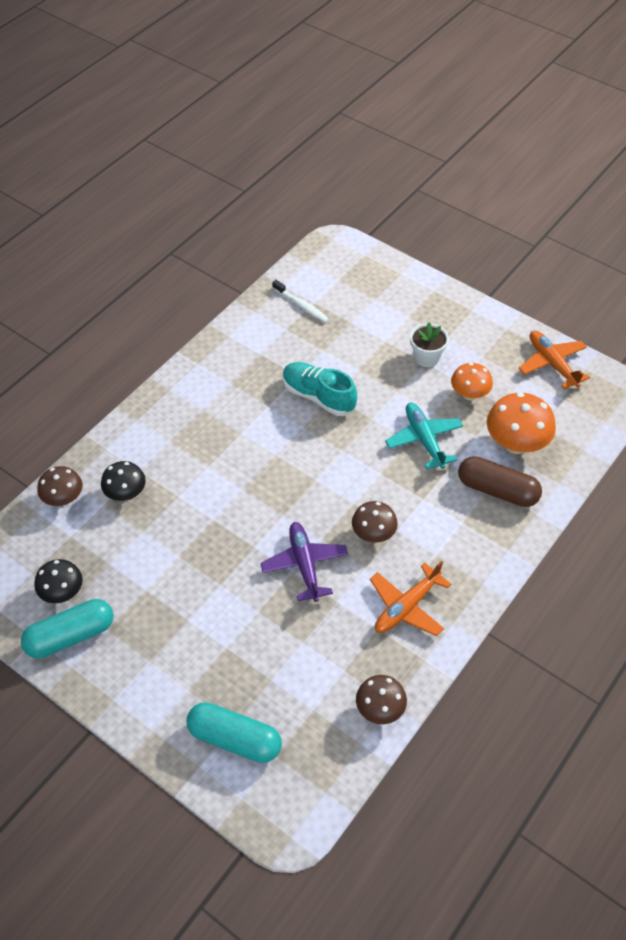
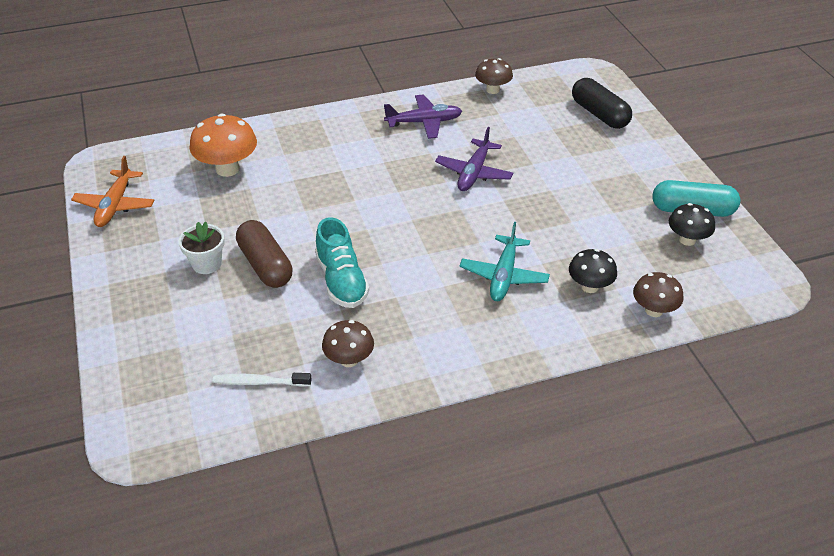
camera: 145 degrees left, 10 degrees down
(235, 739) = (599, 114): turquoise capsule -> black capsule
(301, 305) = (260, 382): white toothbrush -> white toothbrush turned 75 degrees counterclockwise
(373, 534) = (403, 167): brown mushroom -> brown mushroom (349, 360)
(406, 607) = (424, 122): orange plane -> purple plane
(424, 439) = (292, 205): turquoise plane -> turquoise plane (504, 276)
(469, 394) = (213, 217): orange mushroom -> none
(497, 490) = (282, 150): brown capsule -> brown capsule (265, 265)

